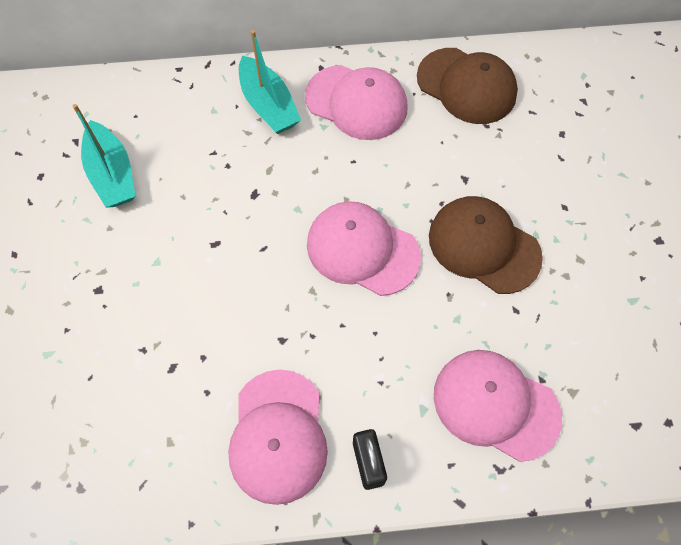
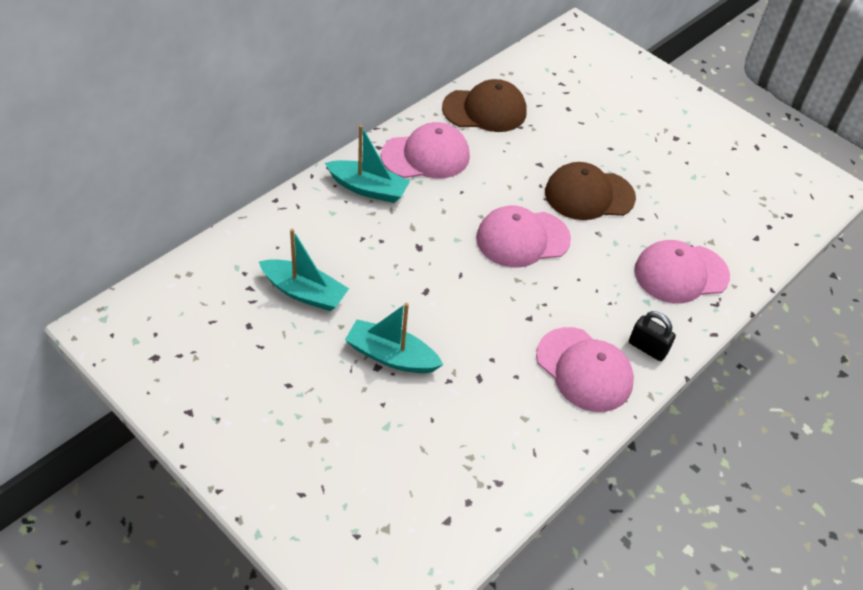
camera: 45 degrees left, 15 degrees down
(120, 288) = (391, 356): none -> turquoise boat

